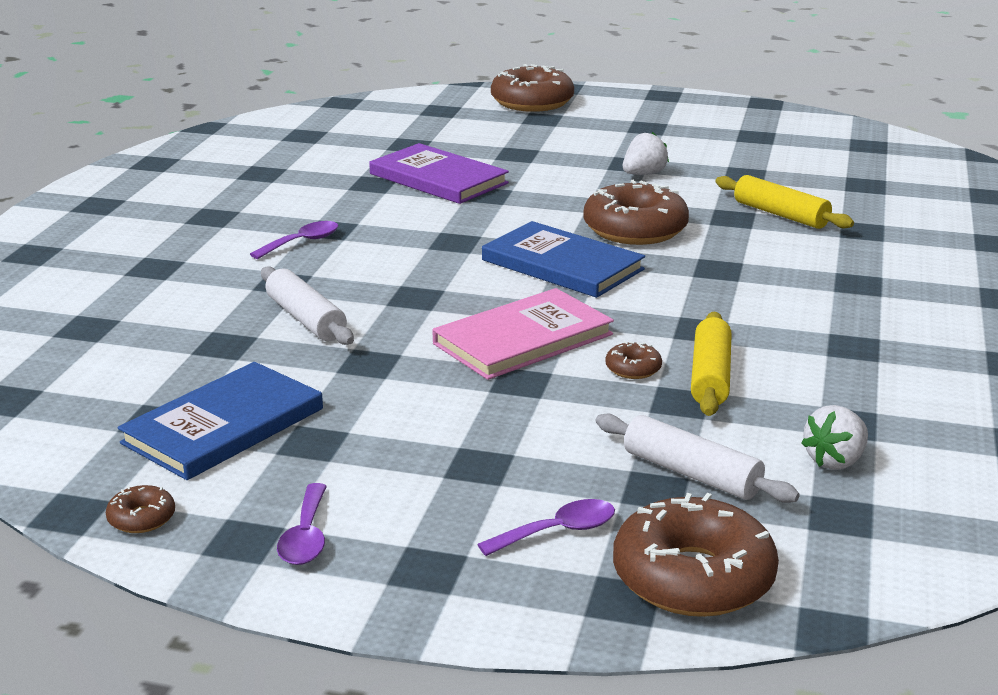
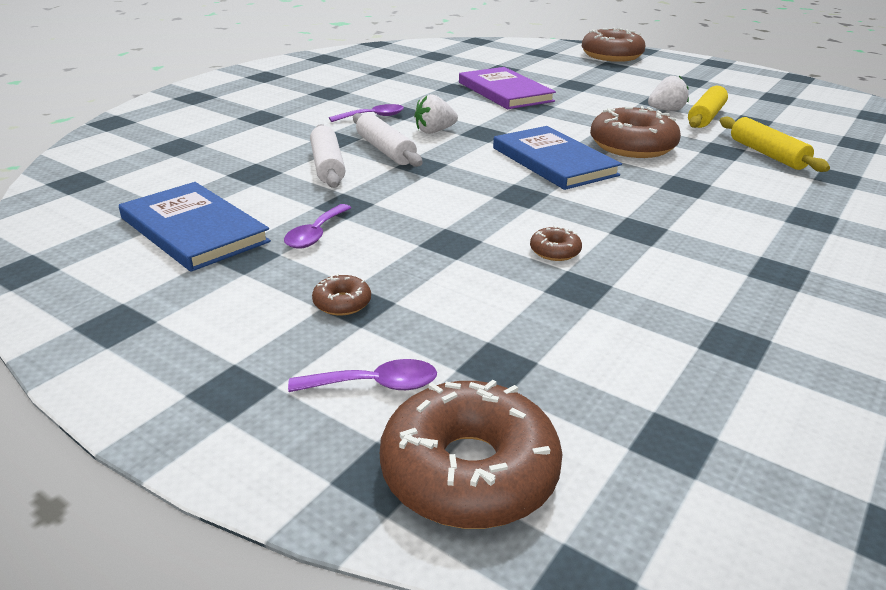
camera: 20 degrees right, 5 degrees up
(141, 518) = (63, 287): brown donut -> brown donut (342, 303)
(223, 426) = (194, 230): blue book -> blue book turned 75 degrees clockwise
(306, 537) = (163, 334): purple spoon -> purple spoon (316, 234)
(523, 339) = (479, 210): pink book -> none
(691, 474) = (543, 358): white rolling pin -> white rolling pin (385, 150)
(710, 376) = (621, 272): yellow rolling pin -> yellow rolling pin (706, 117)
(835, 461) = (700, 380): white strawberry -> white strawberry (434, 131)

